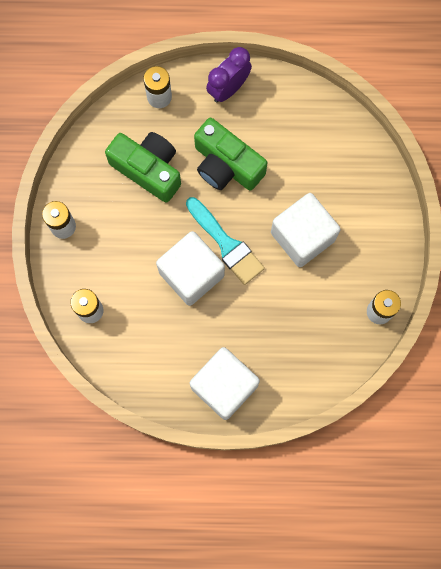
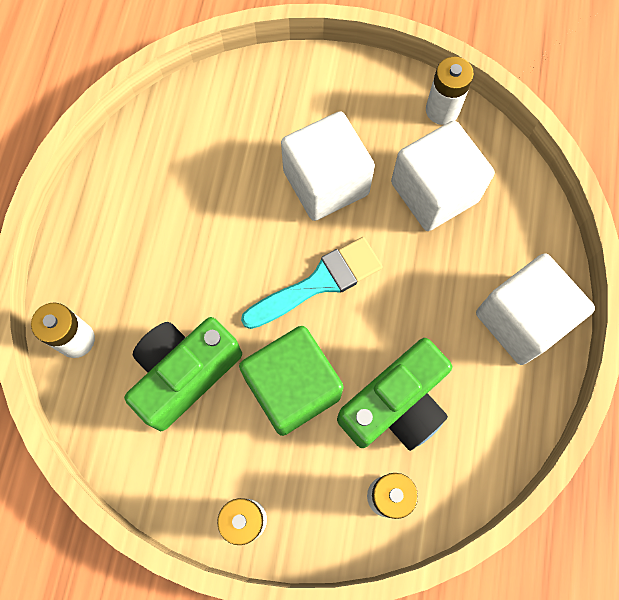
camera: 80 degrees left, 5 degrees down
(150, 239) = (292, 388): none -> green cube
(191, 274) = (354, 337): white cube -> white cube (434, 192)
(226, 165) = (203, 263): green camera -> green camera (396, 405)
(228, 88) = (90, 241): purple clock -> none

